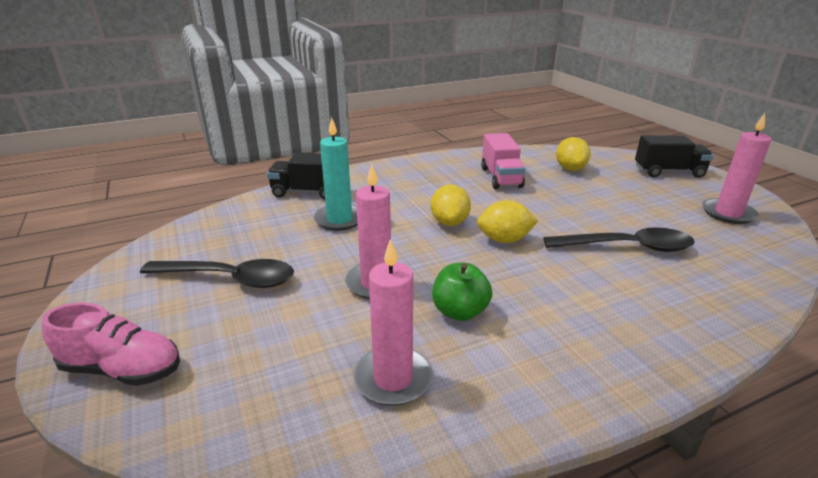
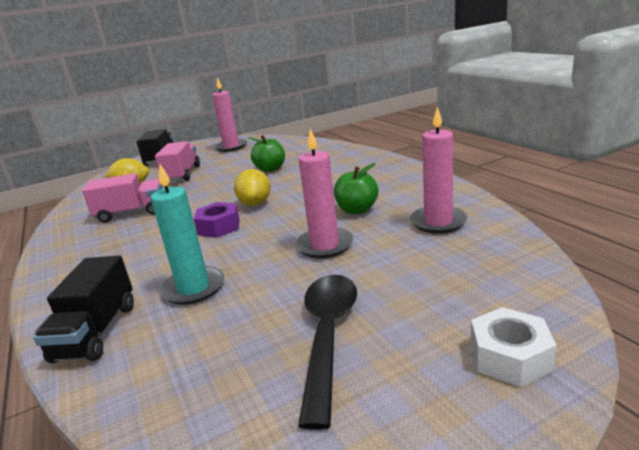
camera: 90 degrees left, 5 degrees down
(122, 369) = (510, 356): pink shoe -> white nut
(449, 222) = (219, 227): yellow lemon -> purple nut
(609, 190) = (182, 174): none -> pink truck
(627, 247) = (270, 169): black spoon -> green apple

